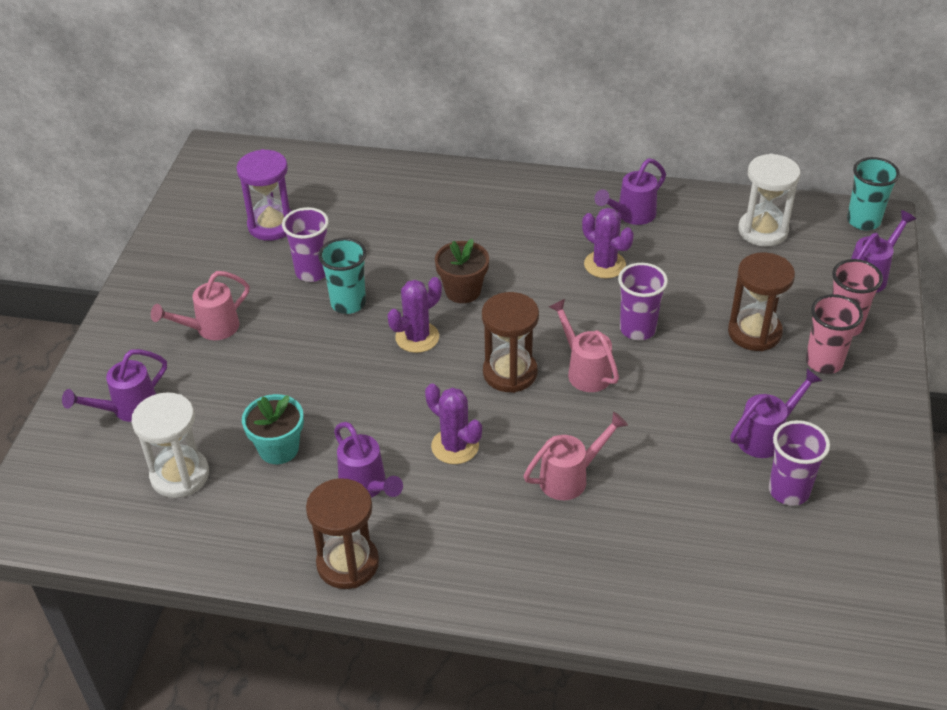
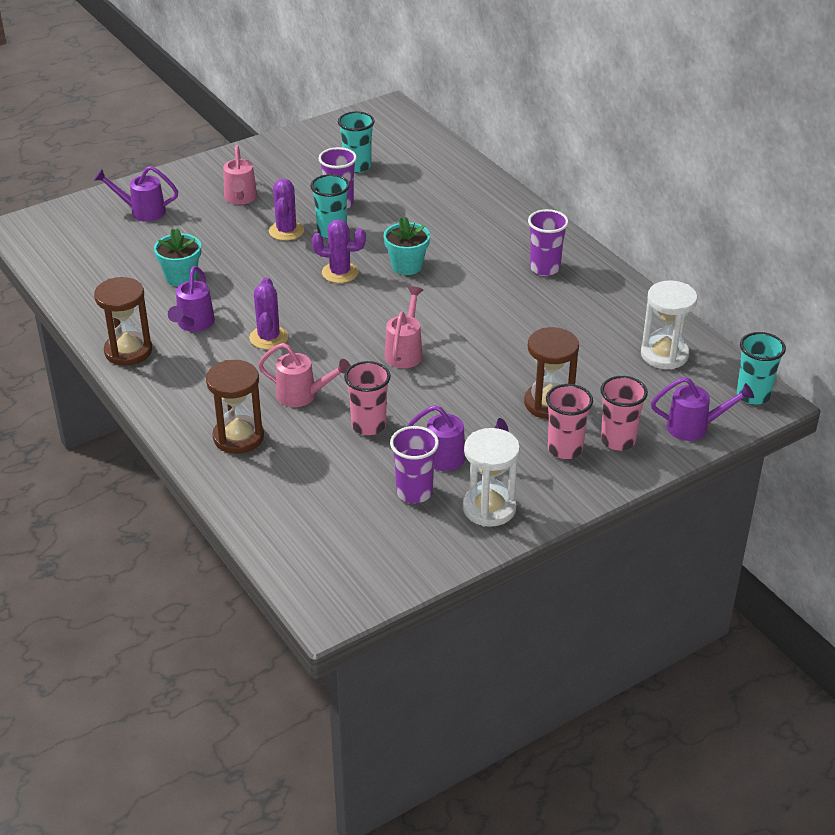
camera: 45 degrees right, 5 degrees down
(180, 475) = (118, 257): white hourglass -> white hourglass (489, 508)
(210, 329) = (240, 199): pink watering can -> pink watering can turned 105 degrees counterclockwise
(272, 225) = (357, 166): purple hourglass -> turquoise cup
(463, 291) = (407, 266): brown flower pot -> turquoise flower pot
(510, 373) = (360, 324): brown hourglass -> brown hourglass (238, 437)
(604, 265) = (519, 306): purple cactus -> purple cactus (286, 231)
(631, 215) = (587, 291): purple watering can -> none
(637, 329) = (476, 352): purple cup -> purple cup (545, 268)
(663, 461) = (368, 425): none -> pink cup

